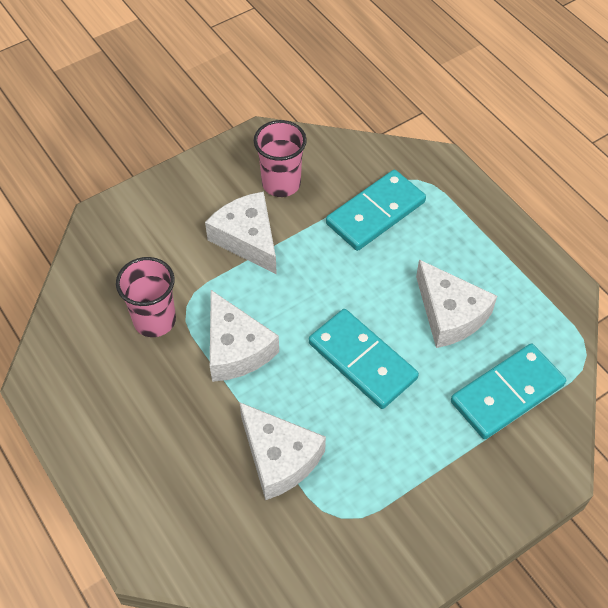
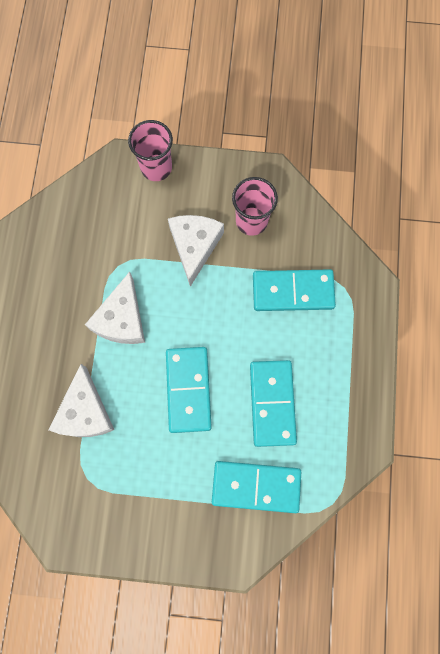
camera: 40 degrees right, 20 degrees up
(154, 320) = (91, 261): pink cup -> pink cup (156, 168)
(450, 314) = (272, 403): white cheese -> turquoise domino

